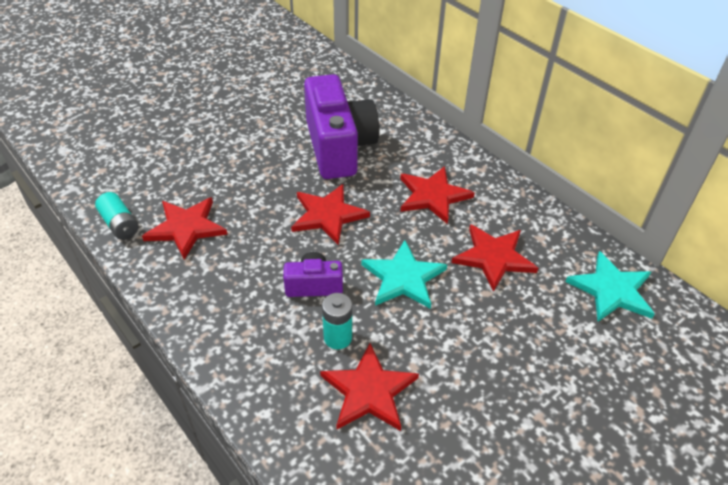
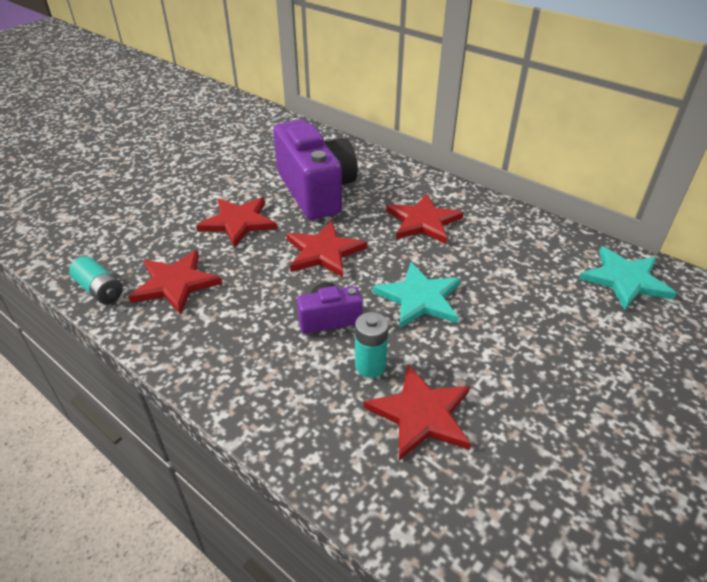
camera: 10 degrees left, 5 degrees down
(494, 257) = (502, 267): red star -> red star (238, 222)

